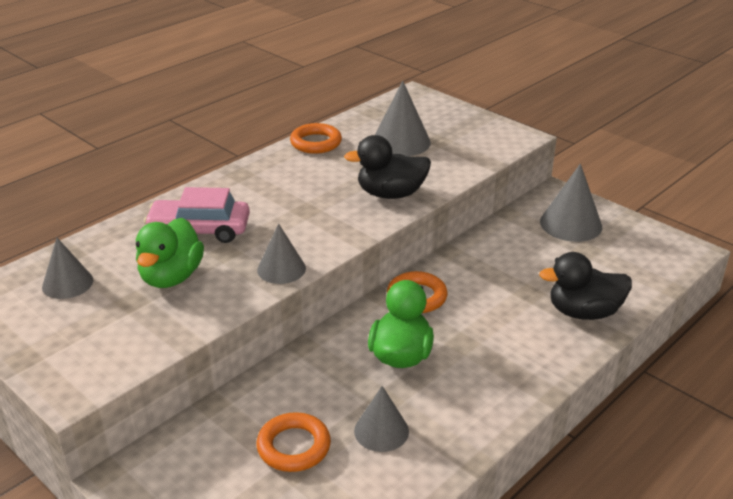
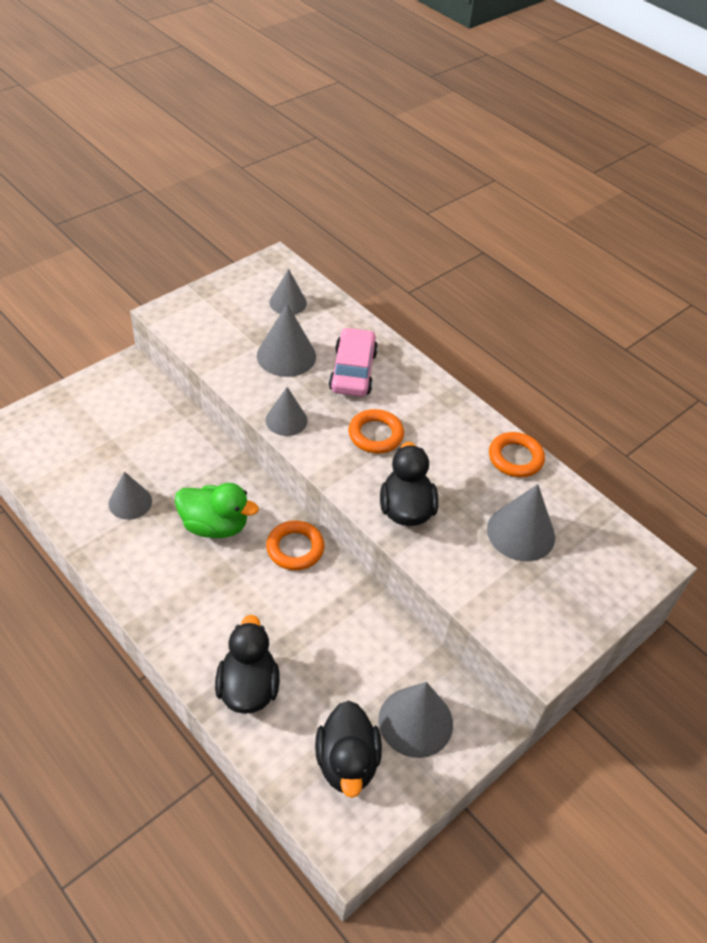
camera: 90 degrees right, 15 degrees up
(171, 277) = (286, 355): green duck -> grey cone
(294, 446) = (129, 450): orange ring -> orange ring (375, 435)
(624, 255) = (347, 762): none -> black duck

